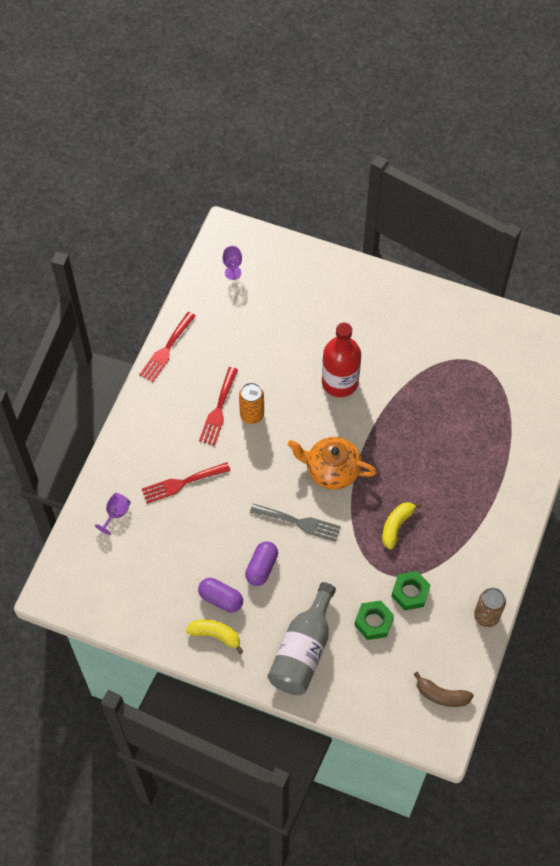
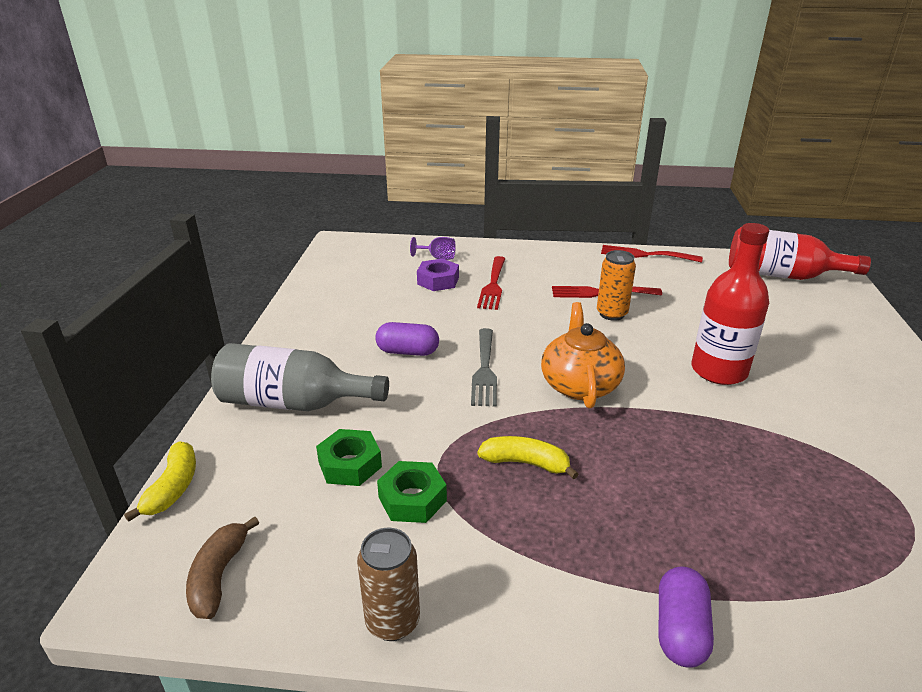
camera: 75 degrees right, 30 degrees down
(159, 523) = (438, 281): none -> purple nut
(181, 483) = (493, 285): red fork -> red fork turned 135 degrees counterclockwise
(215, 635) = (307, 334): yellow banana -> yellow banana (173, 488)
(221, 599) = (356, 330): purple capsule -> purple capsule (680, 630)
(233, 272) = (781, 275): purple goblet -> red bottle

